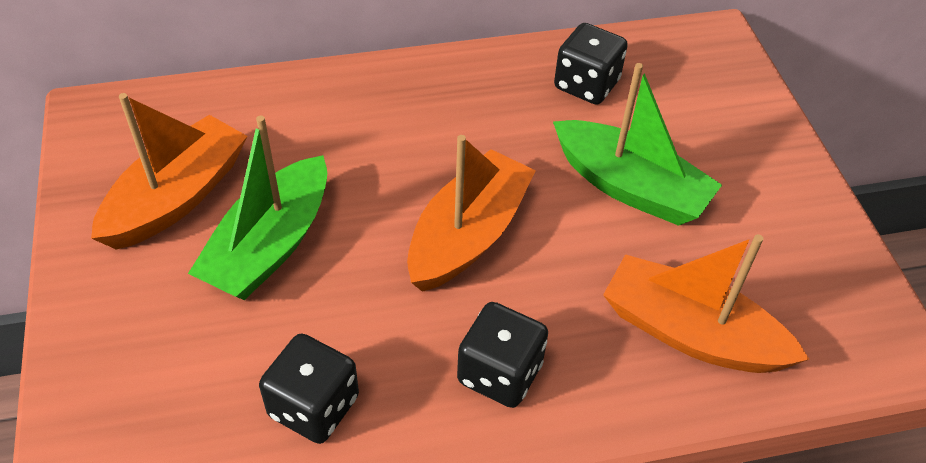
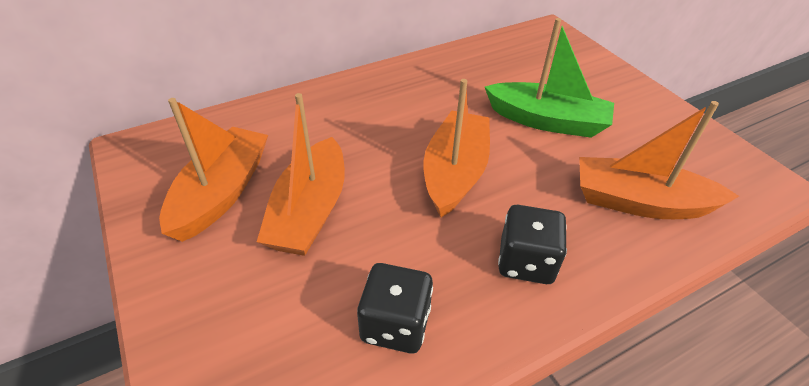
camera: 15 degrees left, 5 degrees down
(270, 245) = (310, 211): green boat -> orange boat
(586, 85) = (486, 68): black dice -> none

